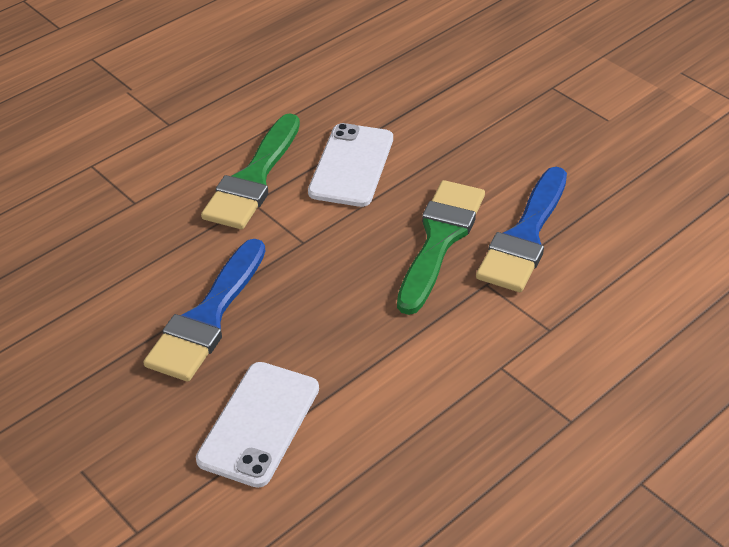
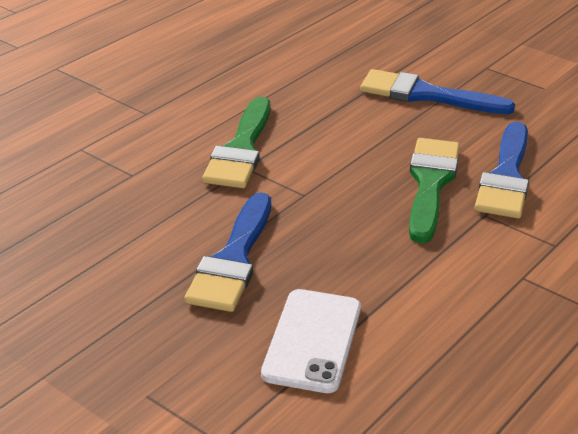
camera: 10 degrees left, 10 degrees down
(351, 165) = (329, 134): white phone -> none
(472, 120) = (426, 95): none -> blue brush

